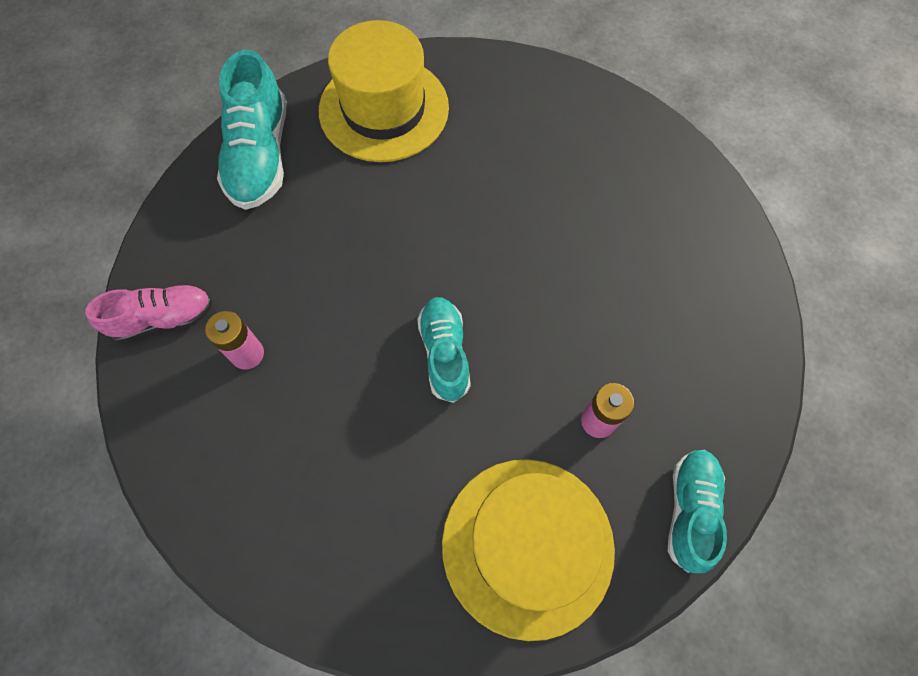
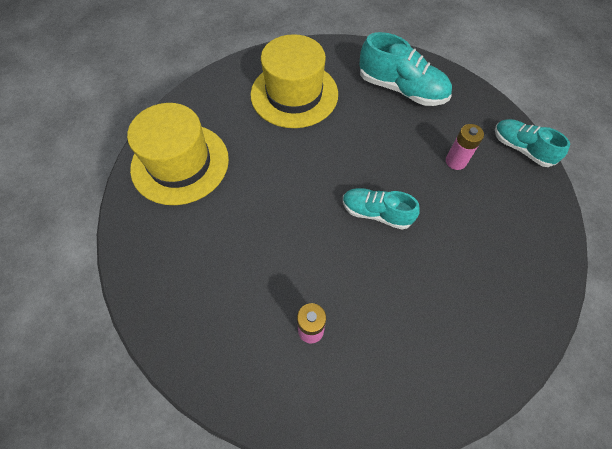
camera: 60 degrees left, 5 degrees down
(163, 319) = (246, 380): pink shoe -> none
(260, 156) = (157, 253): turquoise shoe -> turquoise shoe (401, 89)
(527, 545) = (512, 229): yellow hat -> yellow hat (294, 94)

